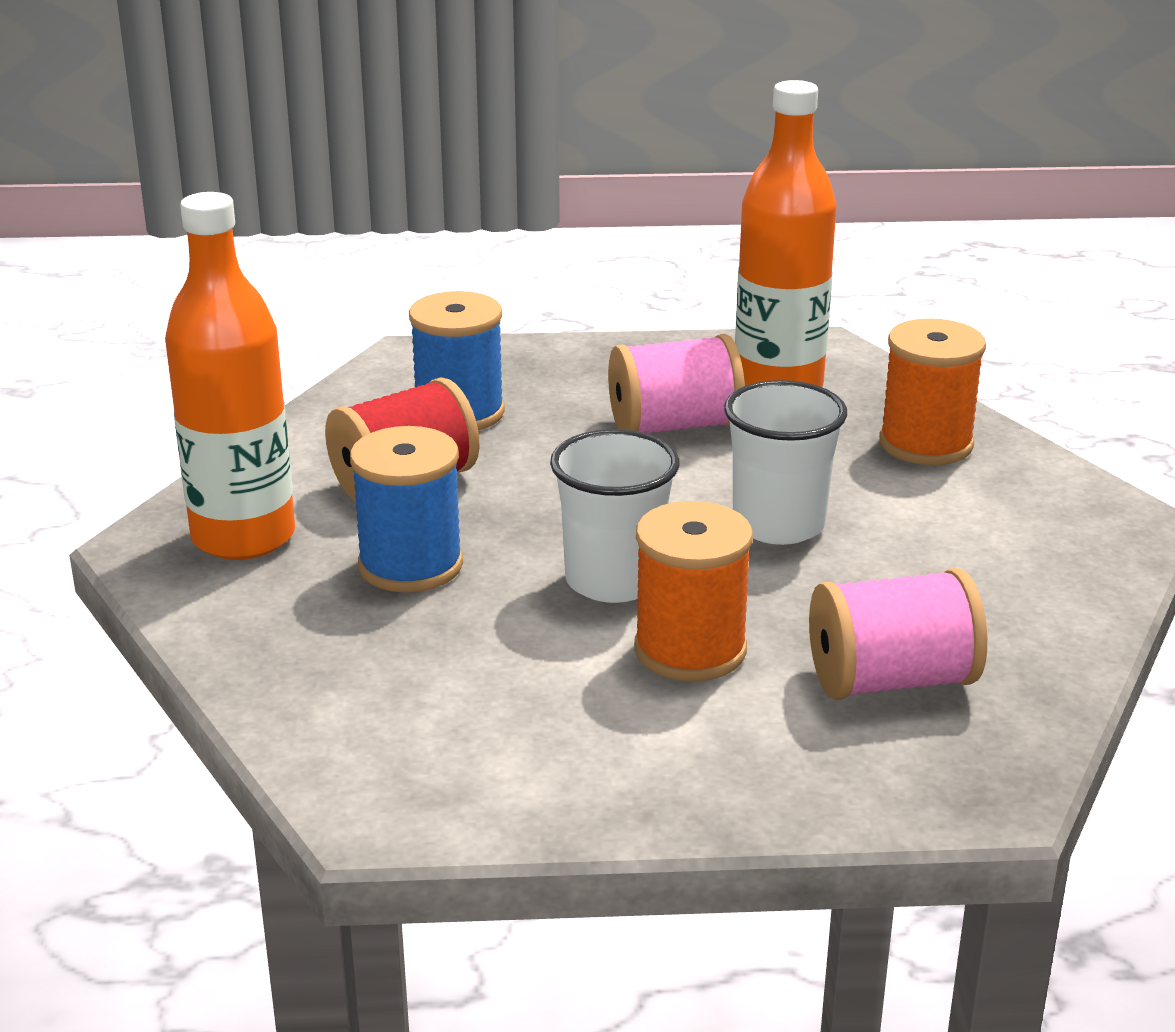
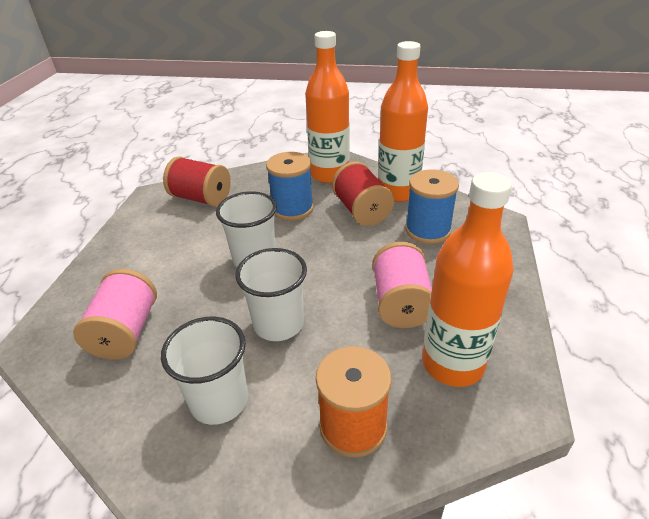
camera: 105 degrees right, 10 degrees up
(321, 448) = (398, 192): none -> orange bottle
(384, 713) = (201, 198): none -> red spool
(690, 650) = (190, 273): orange spool -> none
(960, 547) = (219, 400): none -> white cup

